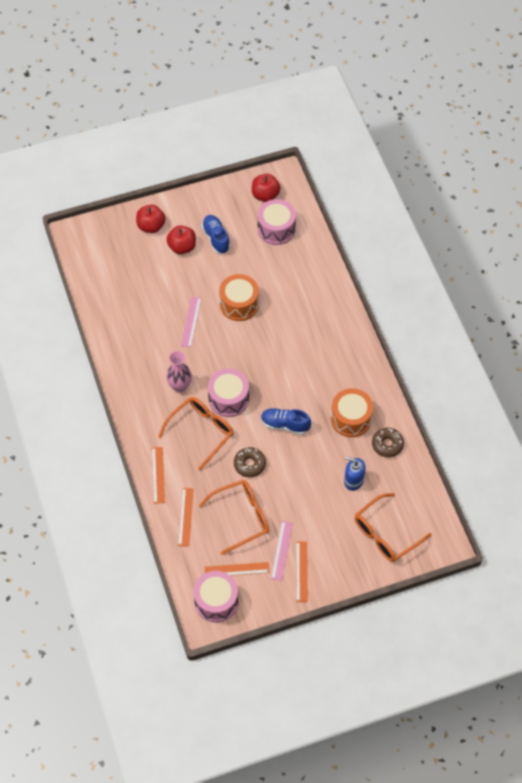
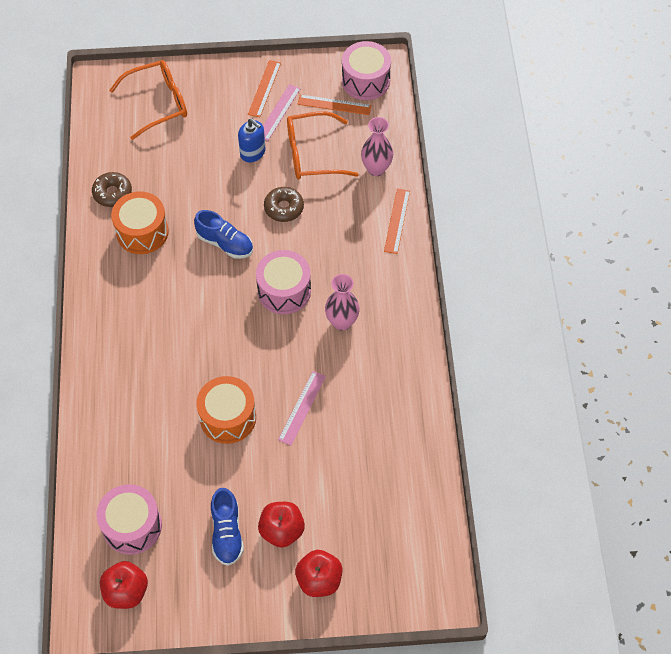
camera: 165 degrees left, 0 degrees up
(185, 516) = (376, 169): orange ruler -> pink vase
(201, 431) = (330, 259): orange glasses -> none
(353, 481) = (169, 163): blue soap dispenser -> blue soap dispenser (253, 152)

